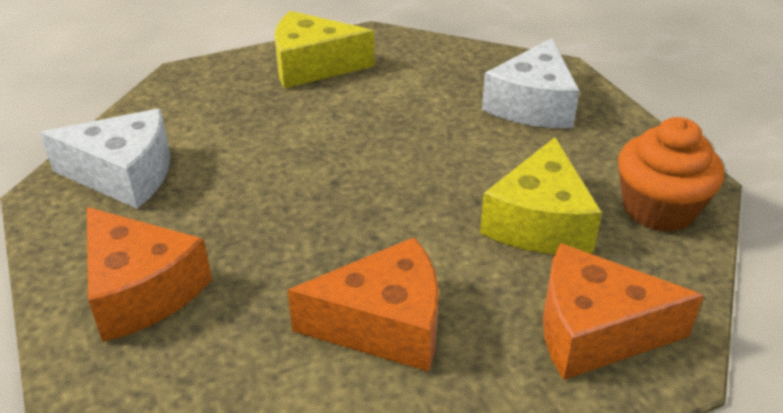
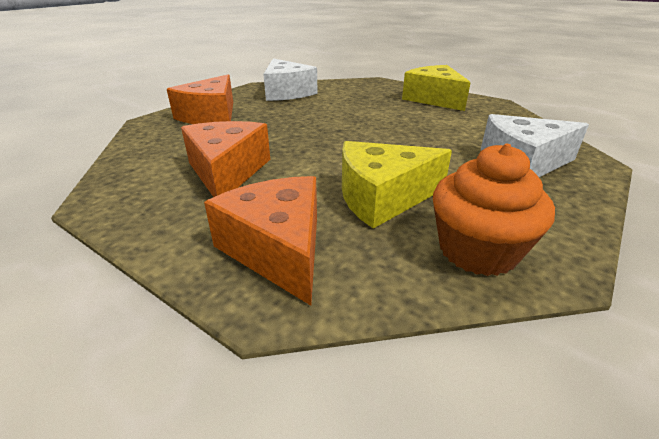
camera: 60 degrees right, 5 degrees down
(384, 324) = (227, 171): orange cheese -> orange cheese turned 150 degrees counterclockwise

